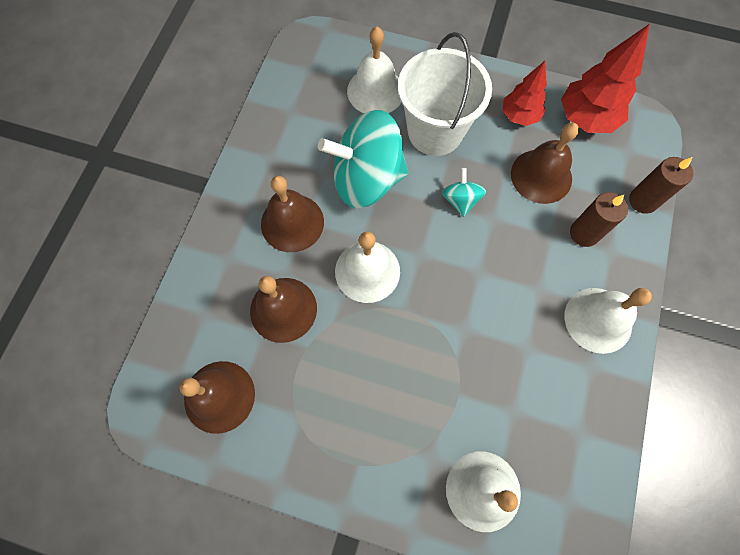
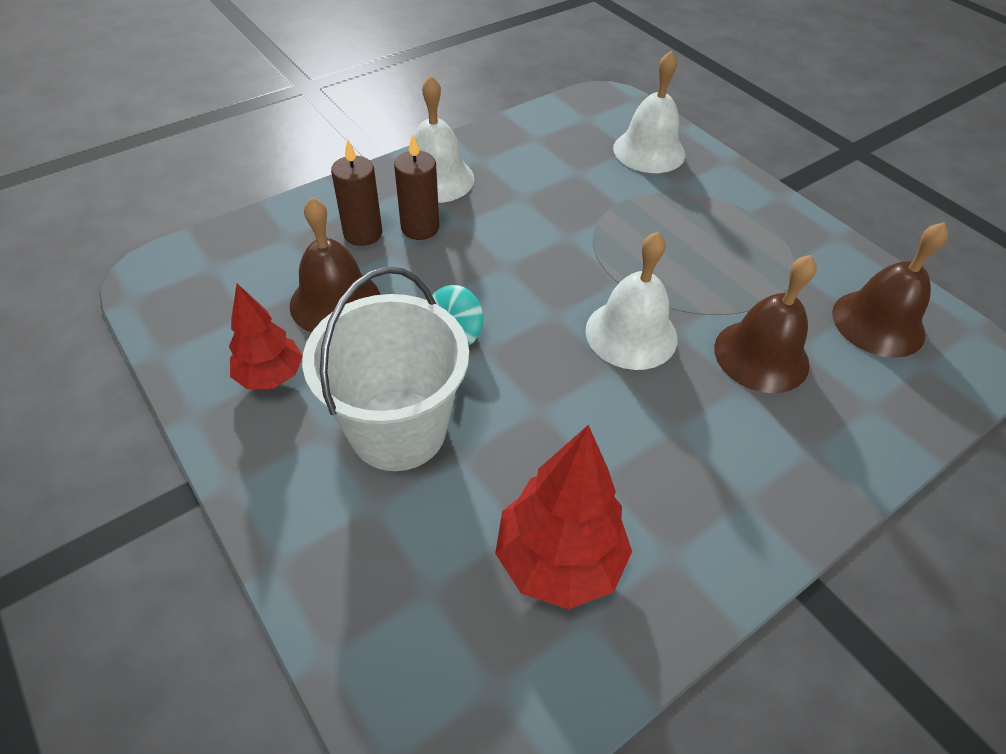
camera: 145 degrees left, 20 degrees down
(292, 223) = (694, 440): brown bell -> none
(366, 179) = (549, 430): turquoise spinning top -> none
(375, 91) = (419, 553): white bell -> none
(586, 119) = (203, 322): red tree -> red tree (558, 560)
(643, 201) = (269, 223): brown candle -> brown candle (420, 228)

